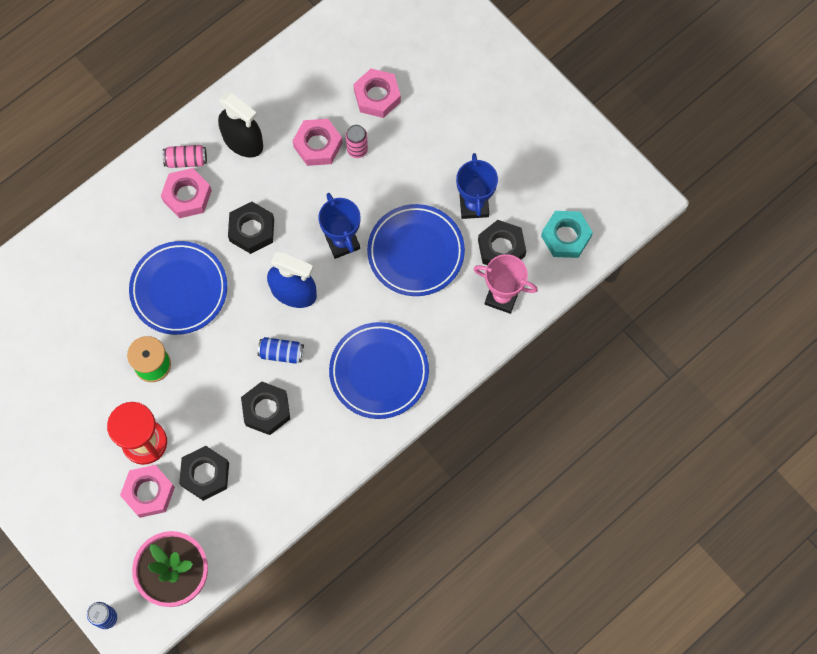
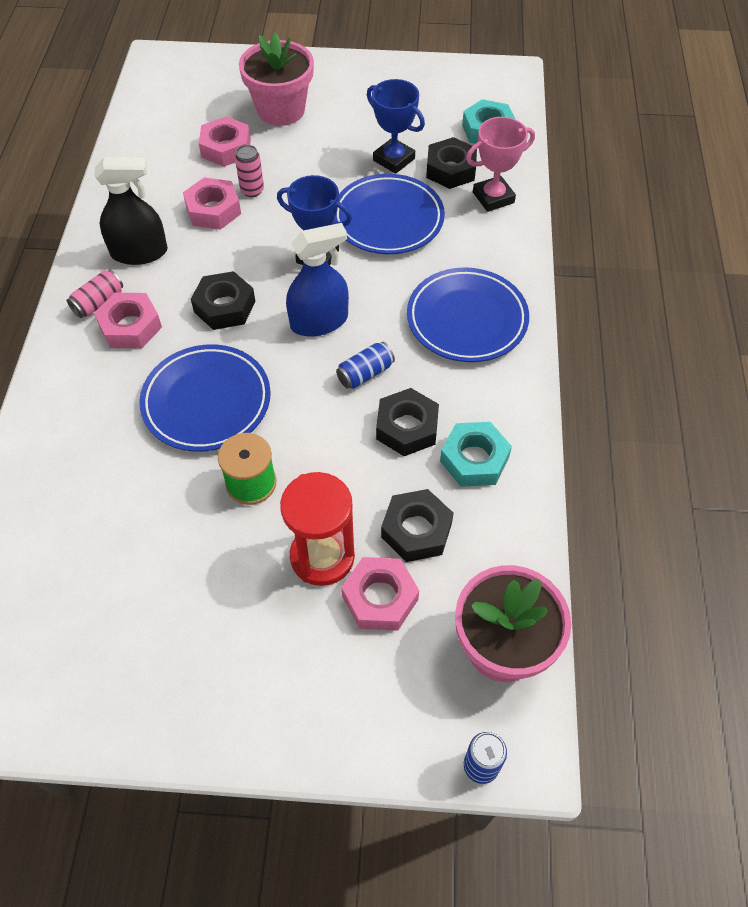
camera: 45 degrees left, 15 degrees down
(280, 464) = (474, 459): none -> turquoise nut
(447, 92) = (281, 110): none -> pink flower pot

